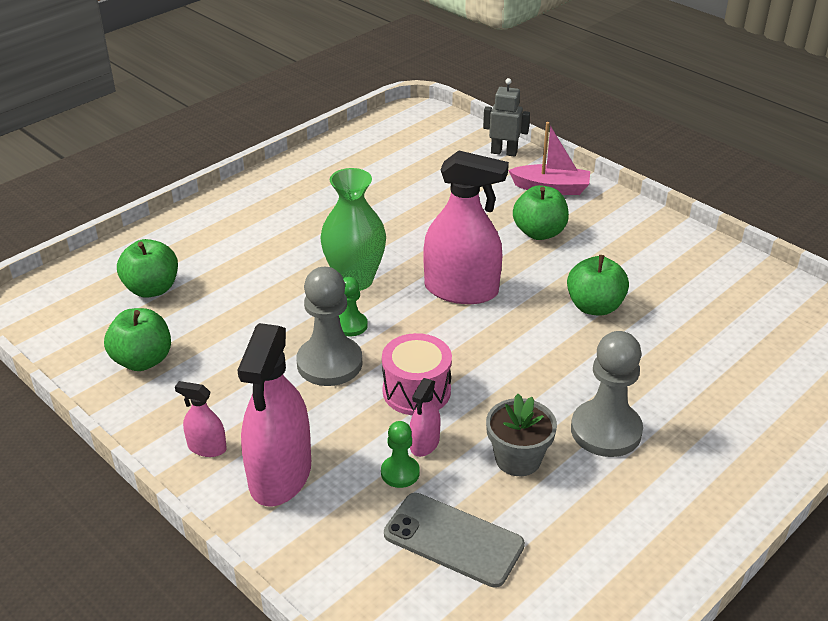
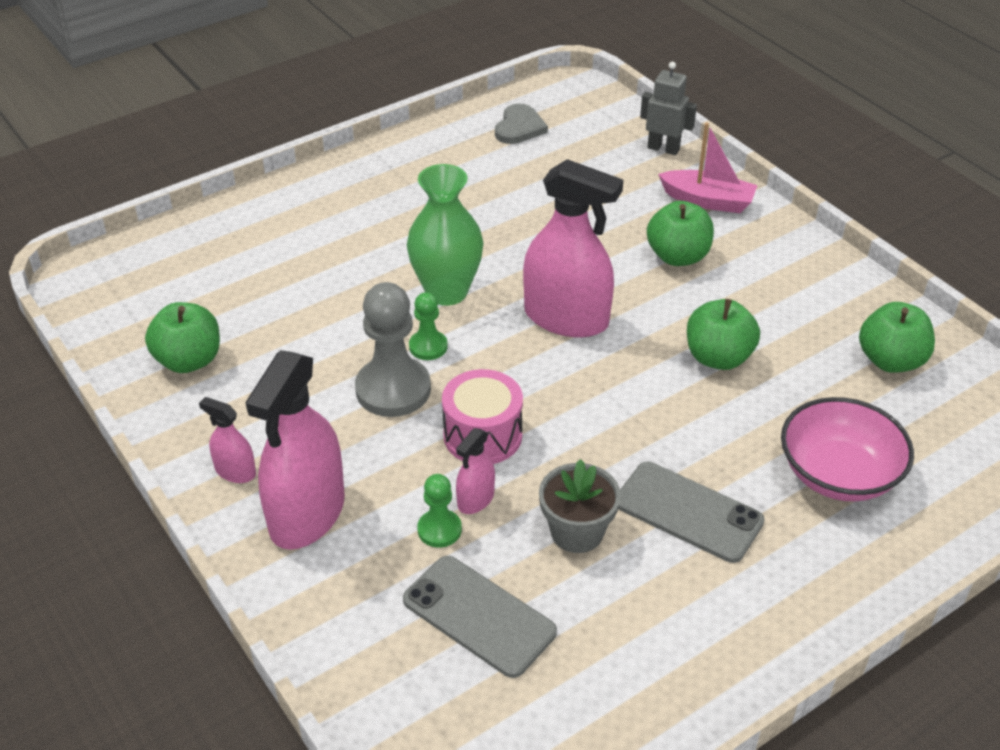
camera: 10 degrees right, 5 degrees up
(152, 289) = (217, 276): green apple -> green apple (890, 360)
(381, 147) = (519, 127): none -> grey heart
(606, 431) = (688, 512): grey pawn -> grey phone
(718, 385) = (838, 474): none -> pink bowl

